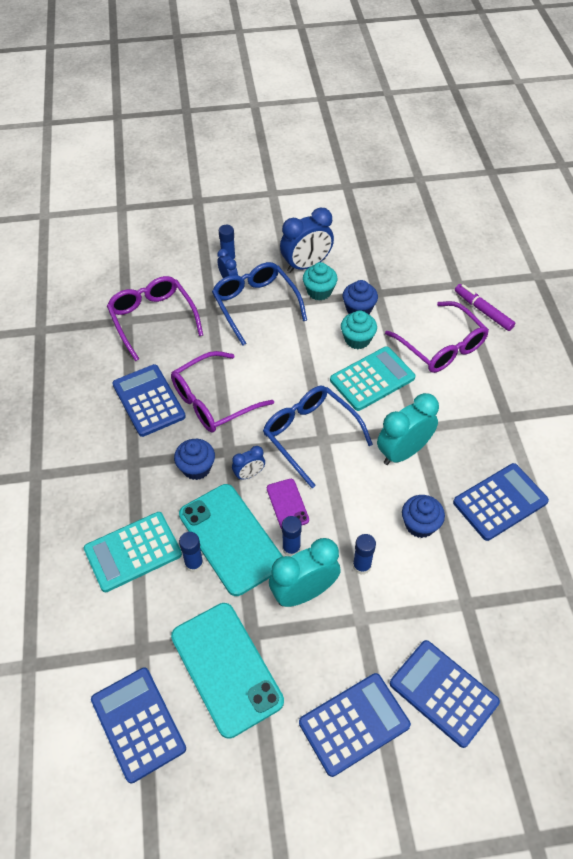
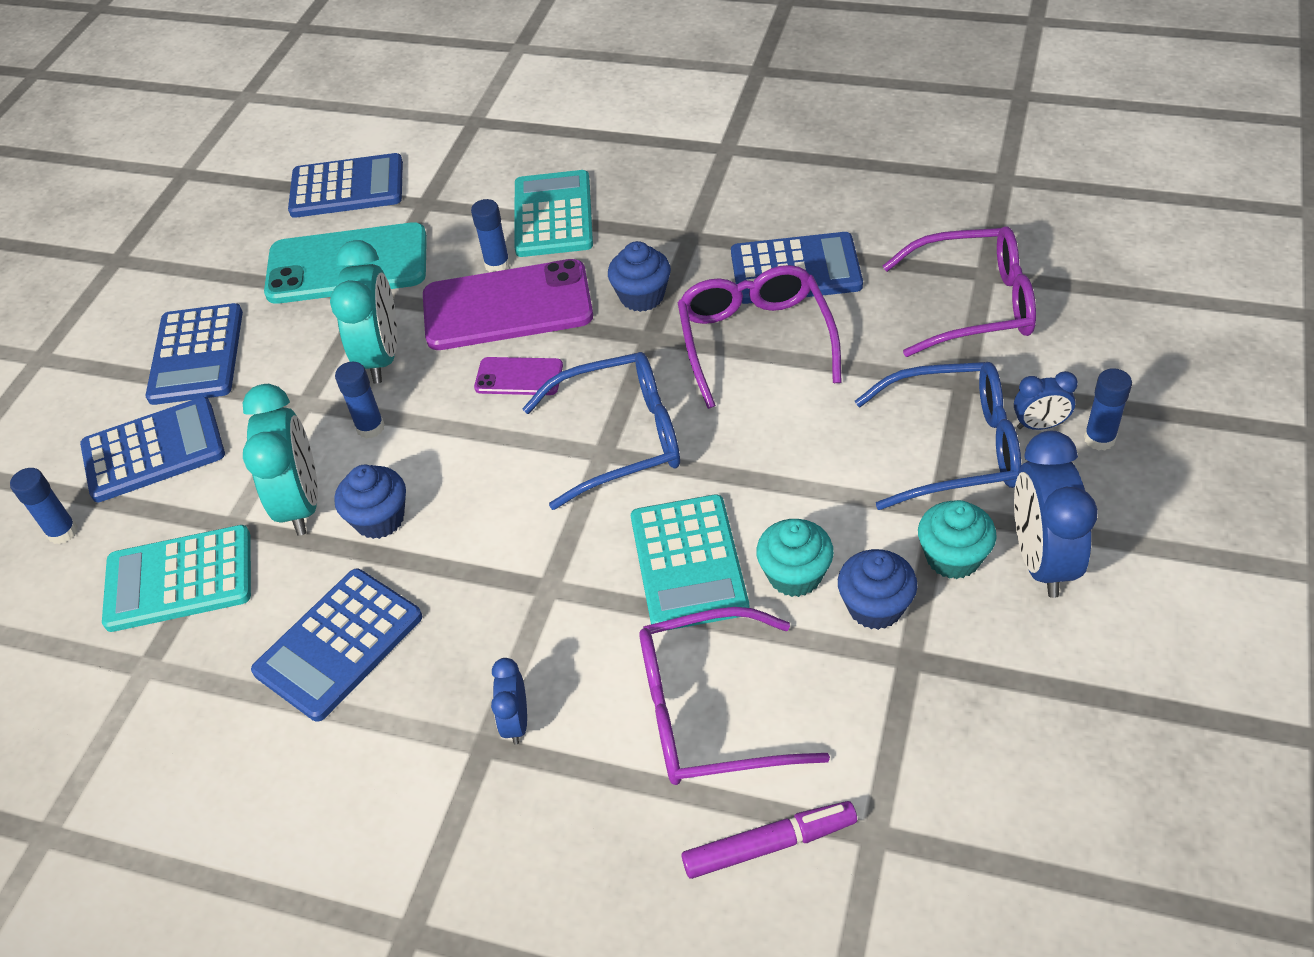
camera: 120 degrees right, 5 degrees down
(231, 539) = (507, 306): turquoise phone -> purple phone
(249, 474) = (595, 349): blue clock -> blue clock (516, 722)
(291, 548) = (450, 362): blue glue stick -> blue glue stick (63, 532)
(403, 452) = (514, 548): turquoise clock -> turquoise clock (301, 503)
(500, 502) = (338, 644): blue calculator -> blue calculator turned 45 degrees clockwise
(515, 608) = (179, 579): none -> turquoise calculator

